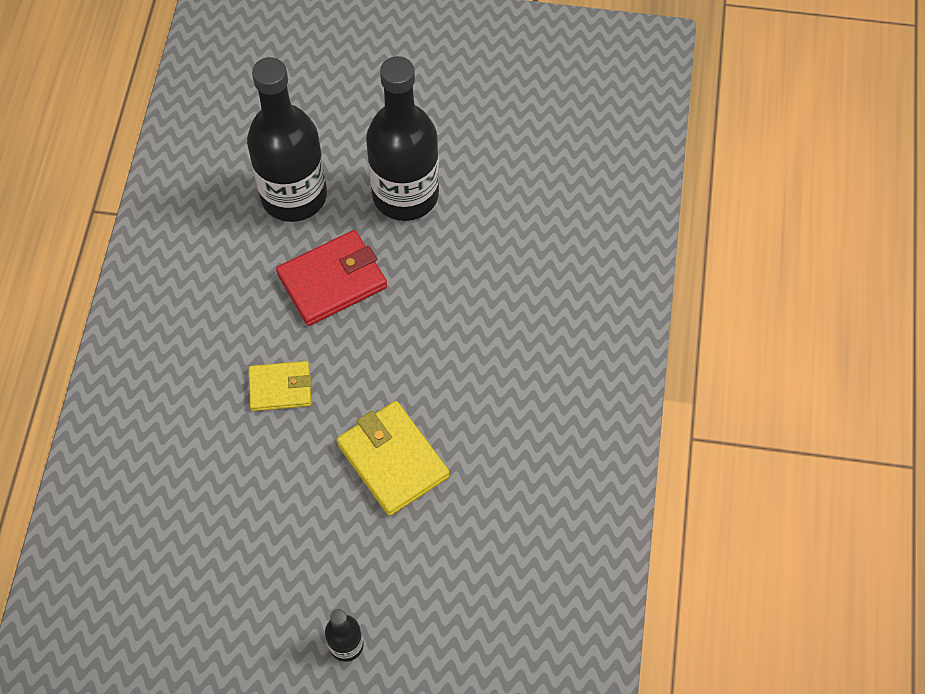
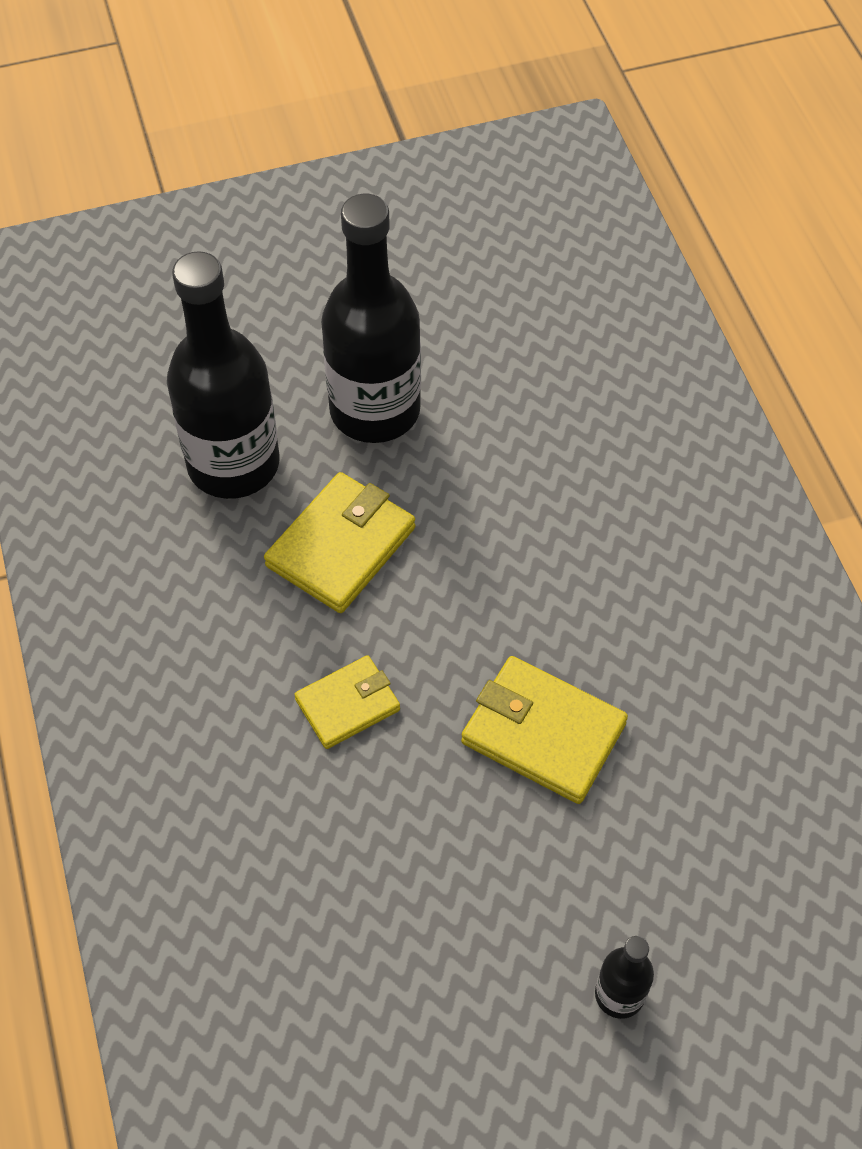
camera: 25 degrees left, 5 degrees down
(332, 281) = (341, 547): red wallet -> yellow wallet

